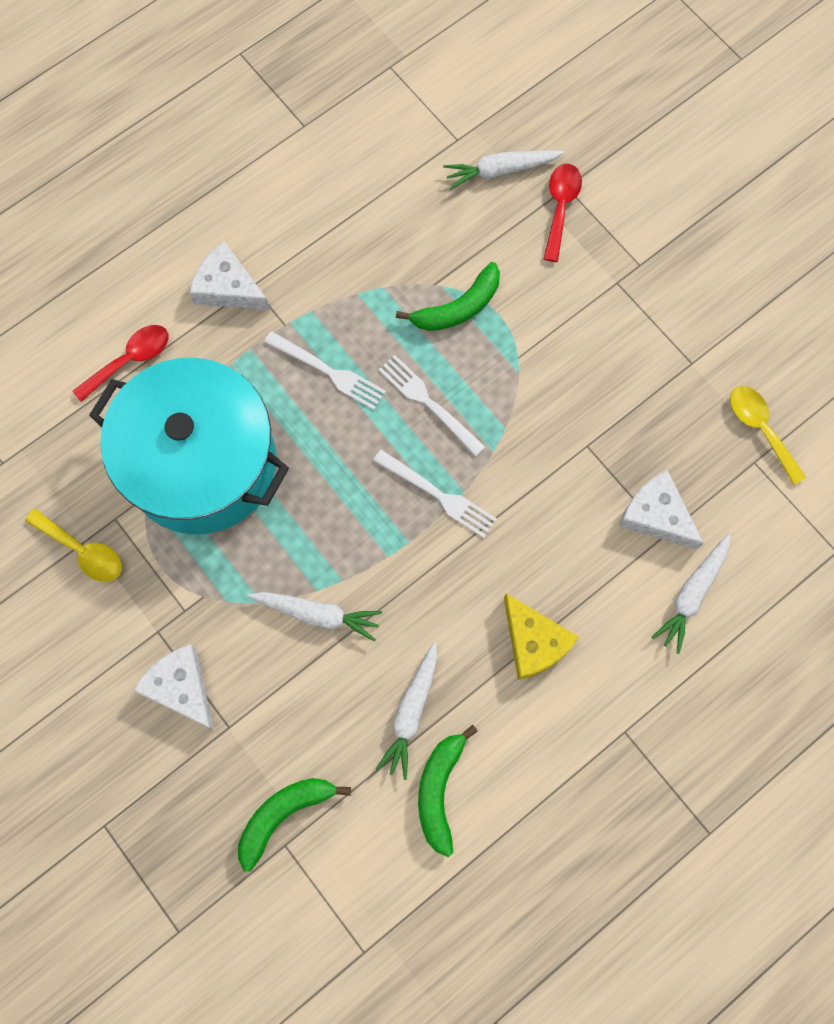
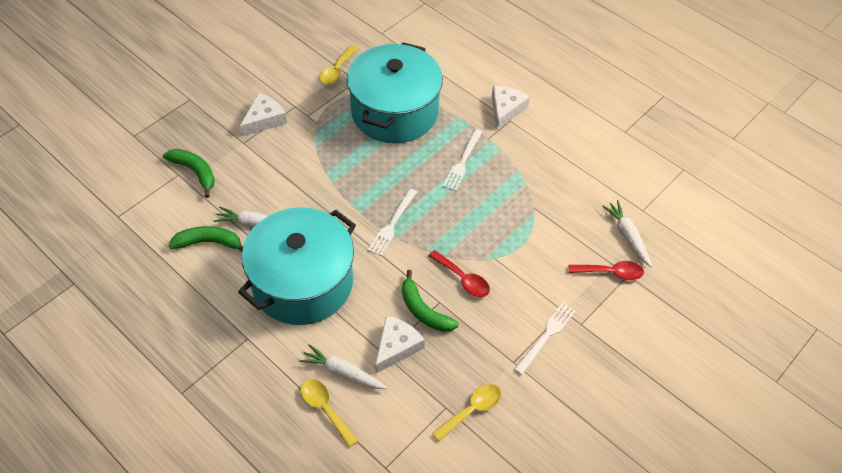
camera: 80 degrees right, 20 degrees down
(129, 360) = (450, 74): red spoon -> red spoon (462, 279)
(318, 614) = (311, 174): white carrot -> none
(428, 402) = (452, 213): white fork -> white fork (546, 336)
(458, 308) = (521, 222): green banana -> green banana (423, 310)
(534, 642) = (302, 283): yellow cheese -> turquoise pot
(748, 624) = (325, 409): none -> yellow spoon

